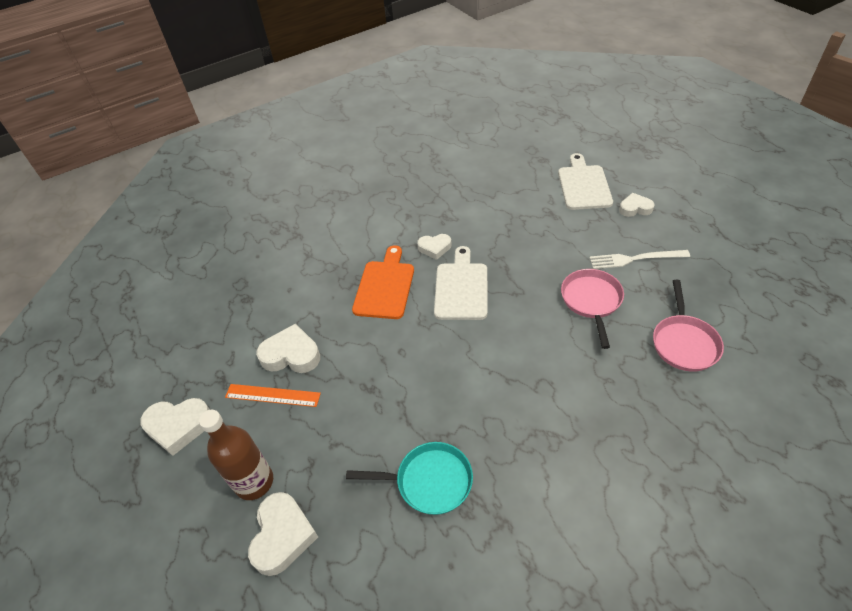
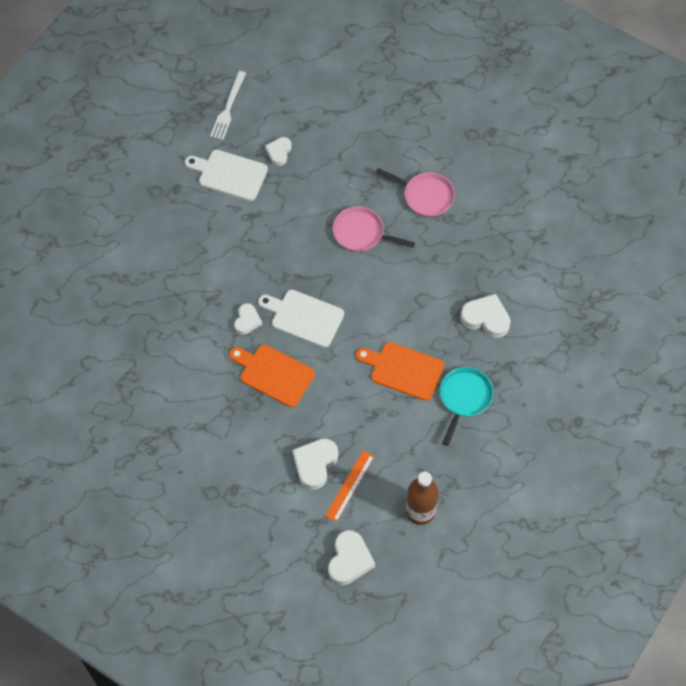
camera: 75 degrees left, 15 degrees up
(282, 536) = (467, 499): white heart -> white heart (486, 318)
(440, 399) = (403, 370): none -> orange cutting board
(635, 259) = (334, 183): white fork -> white fork (228, 108)

